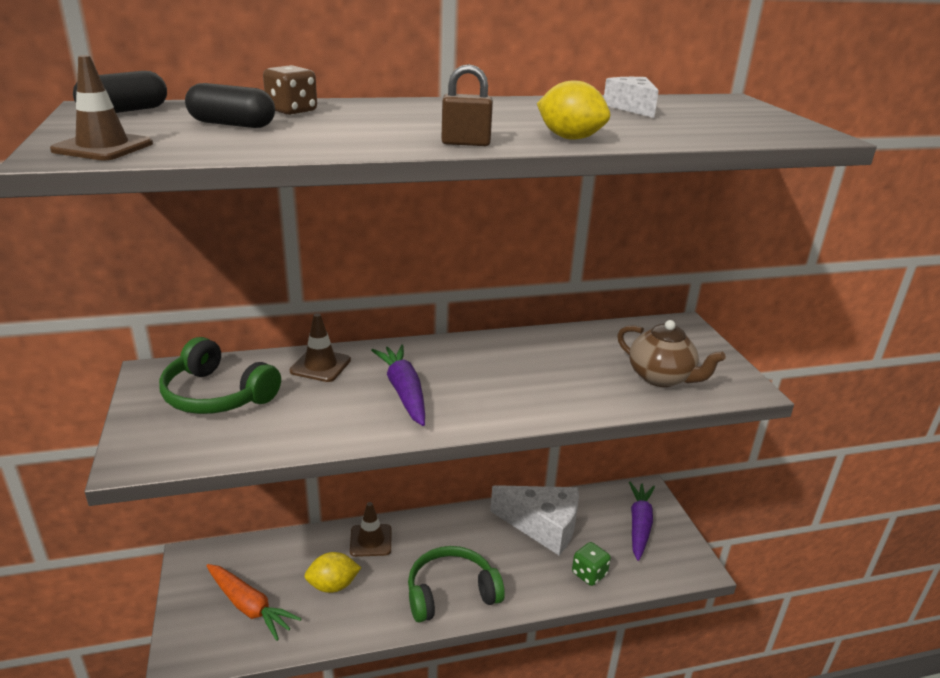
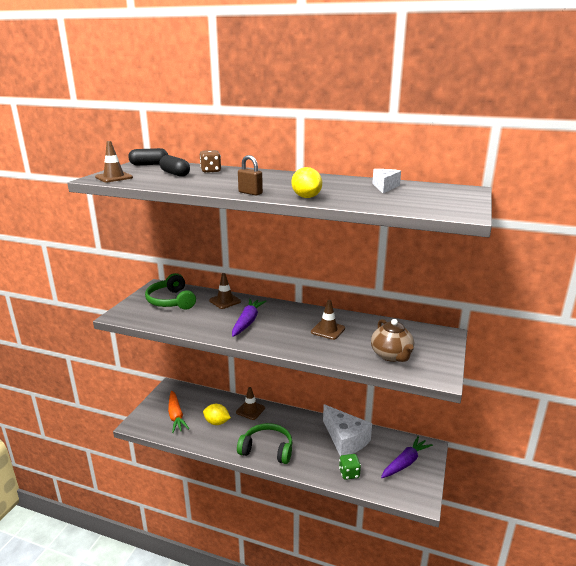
camera: 35 degrees right, 5 degrees down
(538, 366) = (328, 330): none -> brown traffic cone

